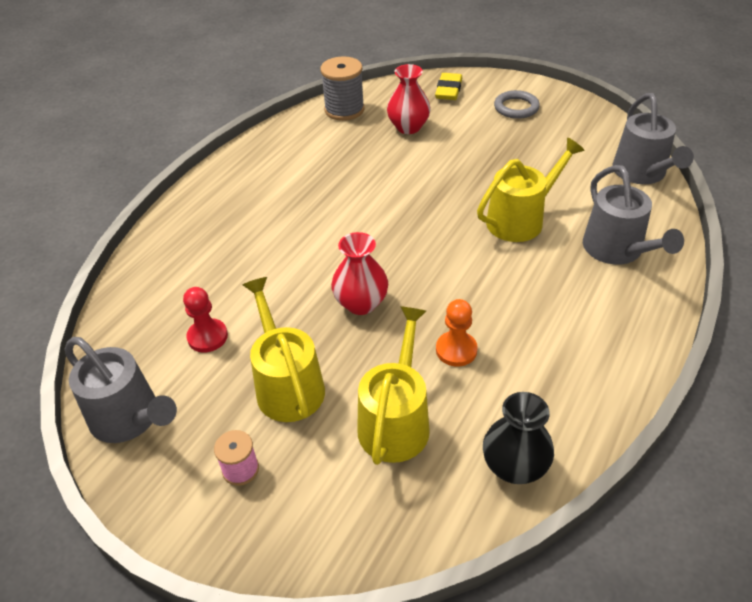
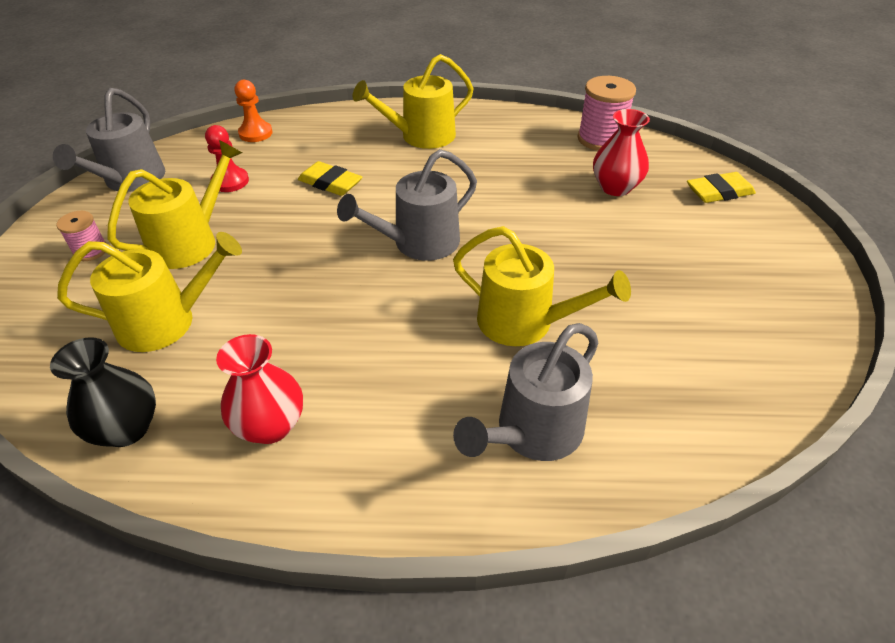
camera: 60 degrees right, 0 degrees up
(250, 194) = (421, 136): none -> yellow watering can
(273, 269) = (330, 183): none -> yellow eraser
(344, 110) = (600, 139): grey spool -> pink spool
(361, 303) = (313, 248): red vase -> red vase (270, 425)
(456, 350) = (277, 334): orange pawn -> orange pawn (255, 133)
(516, 107) = (748, 254): grey ring -> none
(642, 173) = (731, 419): grey watering can -> grey watering can (419, 243)

